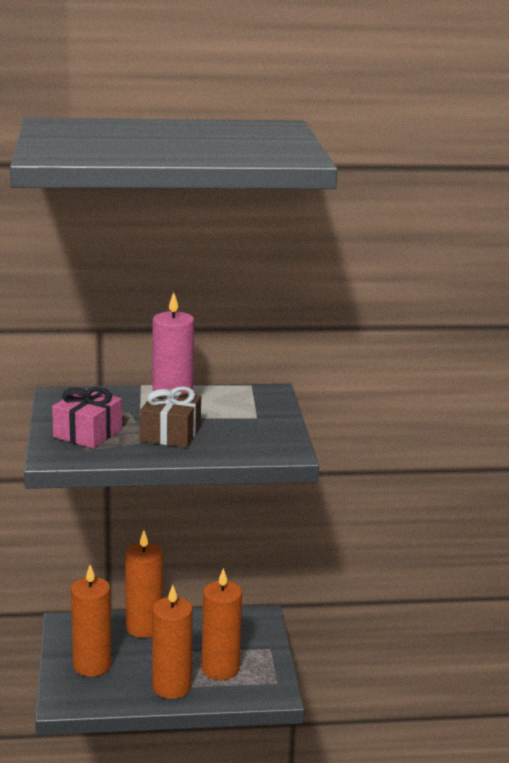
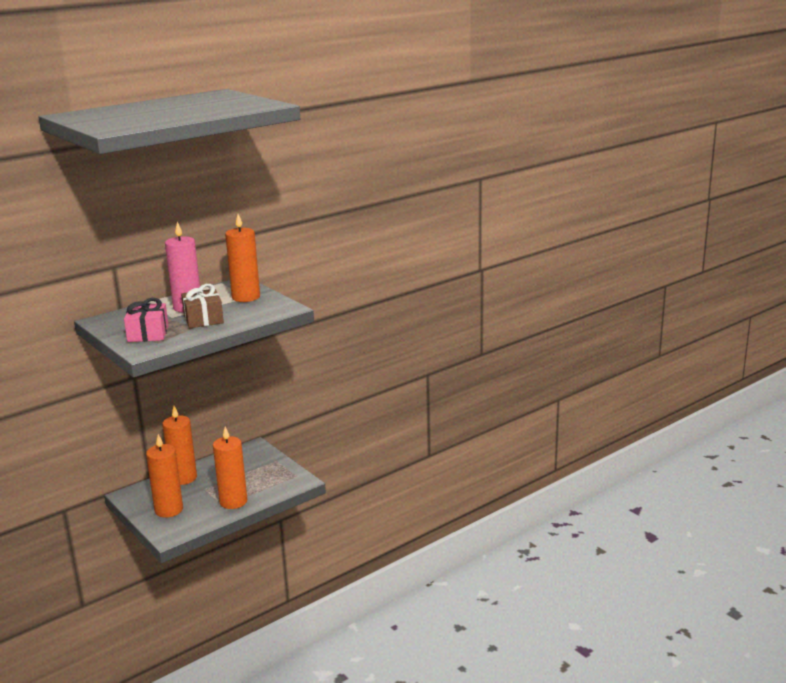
camera: 30 degrees left, 0 degrees up
(220, 669) = (255, 481): orange candle -> orange candle (246, 297)

